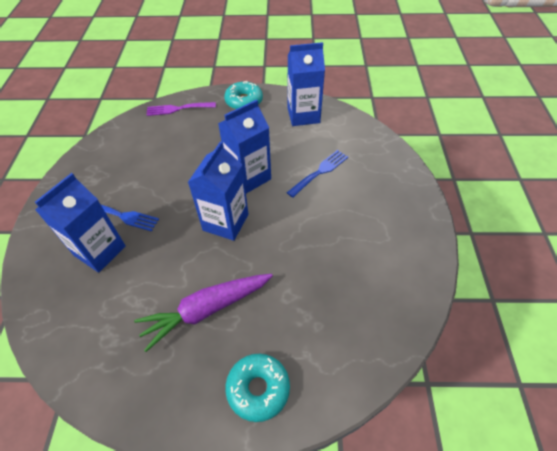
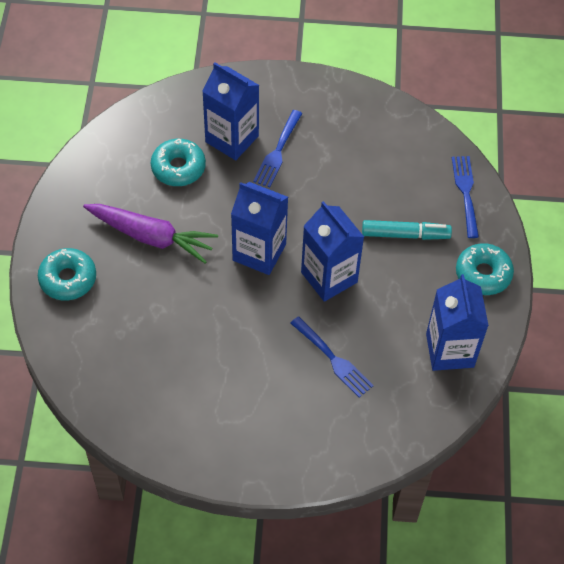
camera: 90 degrees right, 5 degrees up
(126, 293) = (178, 168): none -> turquoise donut
(178, 109) = (465, 192): purple fork -> blue fork
(206, 310) = (151, 236): purple carrot -> purple carrot turned 135 degrees clockwise
(211, 137) = (405, 235): none -> turquoise marker

